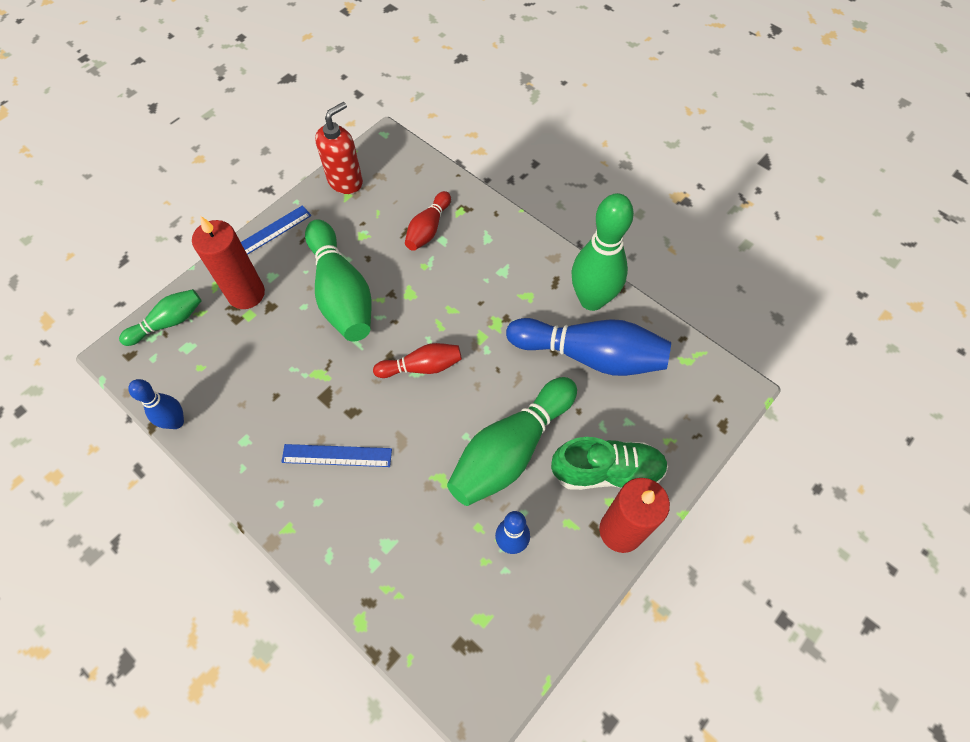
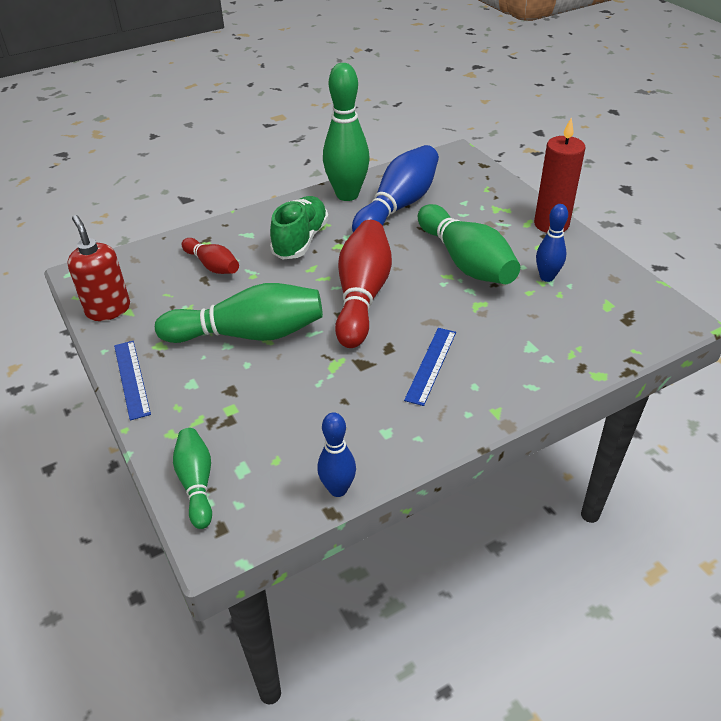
camera: 70 degrees left, 20 degrees down
(246, 294) = (201, 407): red candle -> none
(422, 367) = (362, 296): red bowling pin -> red bowling pin, size x1.82
(607, 471) = (502, 220): green shoe -> green shoe (300, 240)

